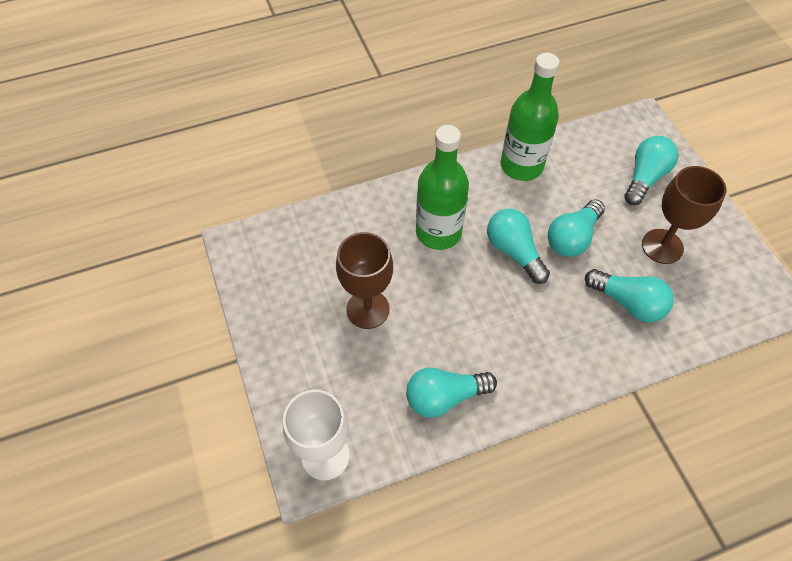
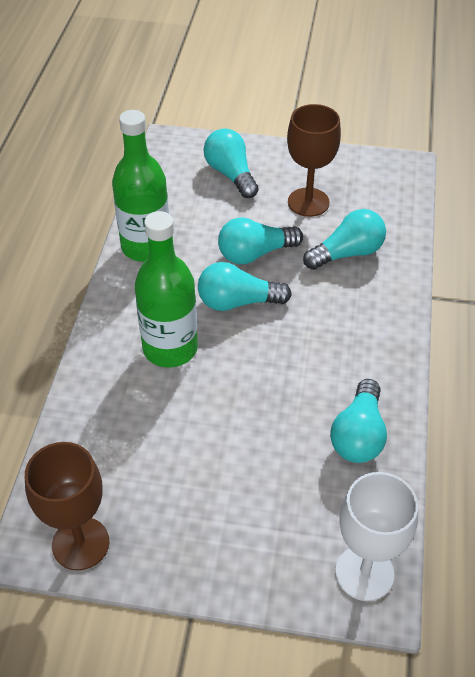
camera: 60 degrees left, 10 degrees down
(368, 309) = (217, 453): brown goblet -> brown goblet (80, 543)
(572, 238) = (255, 254): turquoise light bulb -> turquoise light bulb turned 90 degrees clockwise

